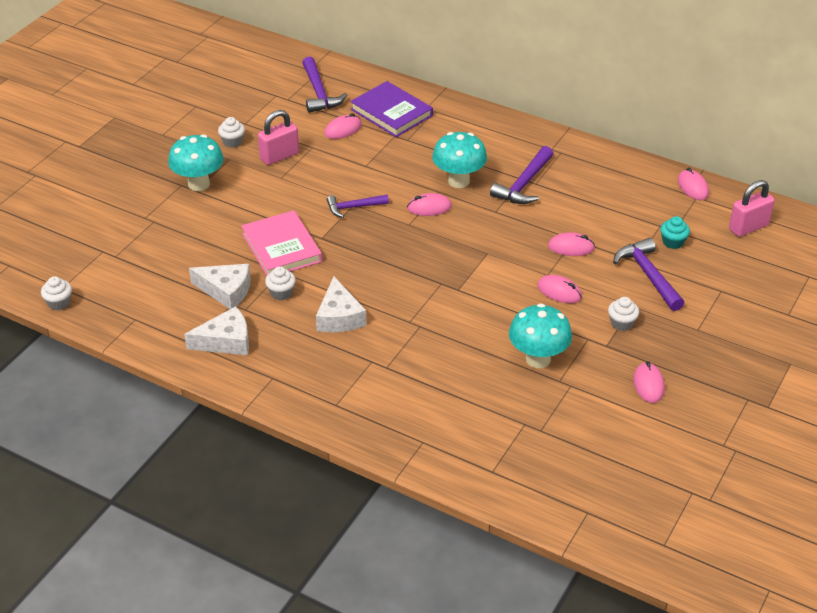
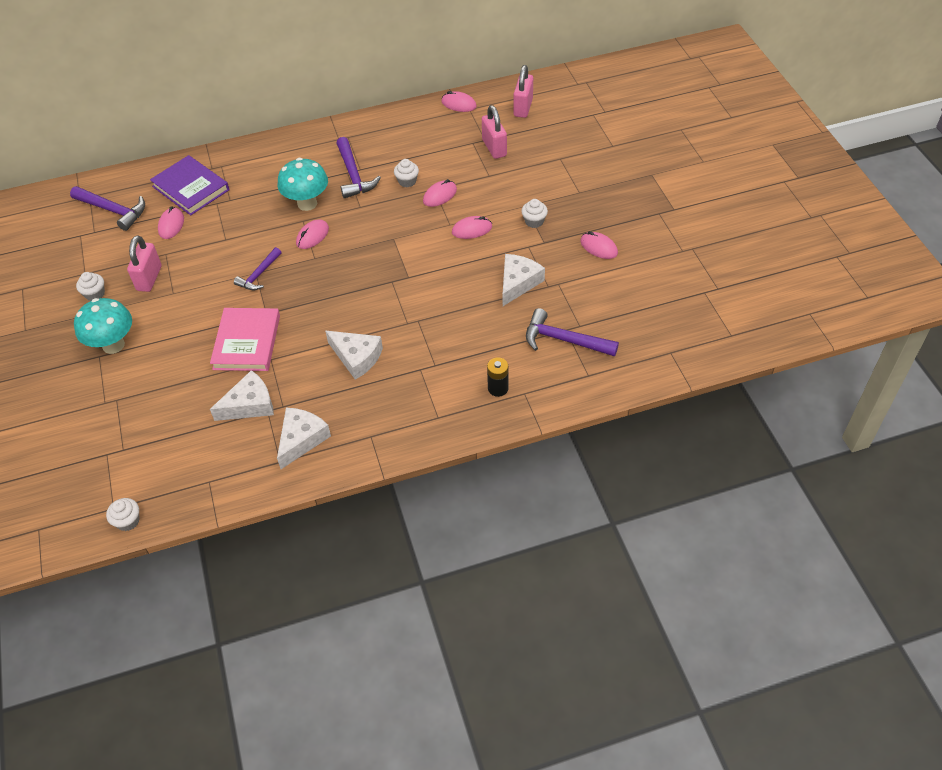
camera: 45 degrees left, 10 degrees up
(281, 293) = (292, 374): white cupcake -> white cupcake (407, 181)
(282, 247) = (247, 342): pink book -> pink book turned 75 degrees clockwise
(391, 112) = (191, 188): purple book -> purple book turned 45 degrees clockwise
(408, 421) = (498, 388): none -> black battery
(538, 359) = (518, 283): turquoise mushroom -> white cheese
(648, 275) = (508, 179): purple hammer -> purple hammer (563, 340)
(673, 242) = (494, 148): turquoise cupcake -> pink padlock

